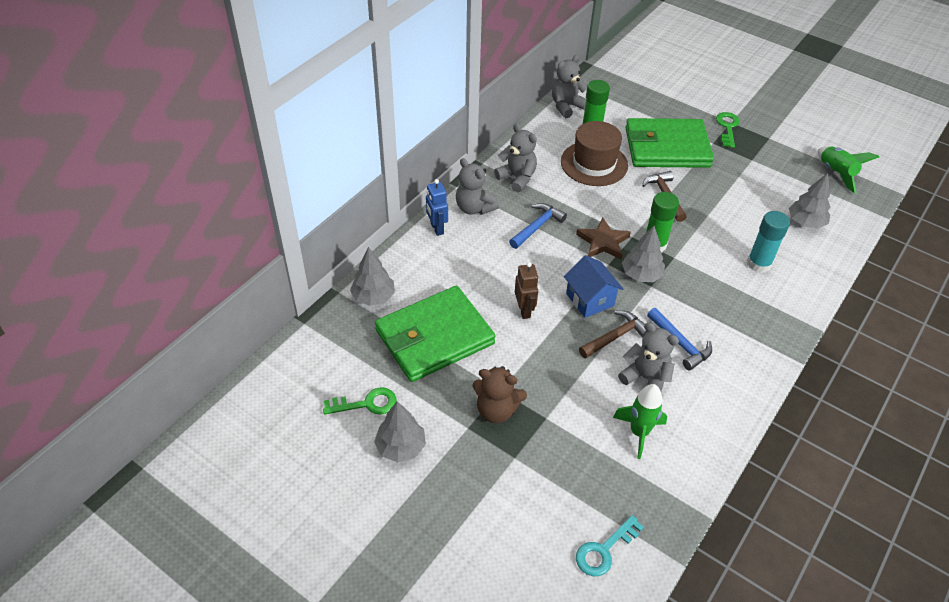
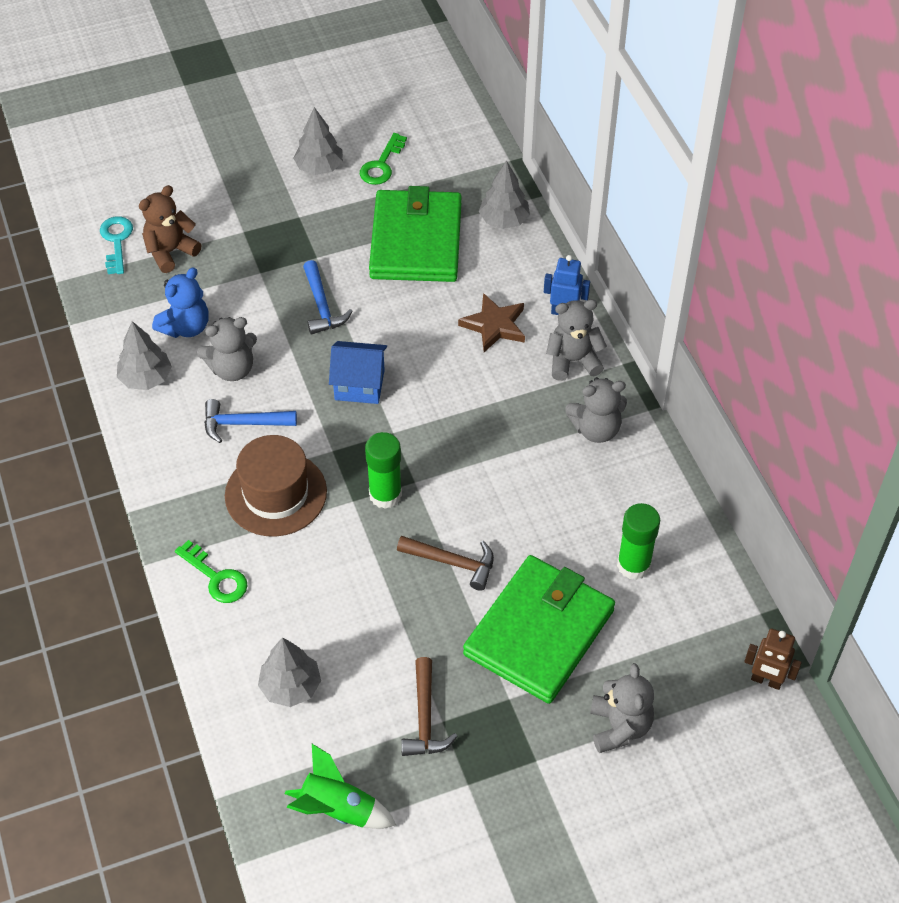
camera: 125 degrees right, 5 degrees up
(496, 410) = (298, 243): brown teddy bear -> brown teddy bear (170, 252)
(524, 310) = (391, 324): brown robot -> brown robot (766, 680)
(537, 227) = (499, 401): blue hammer -> blue hammer (322, 306)
(566, 106) = (706, 569): grey teddy bear -> grey teddy bear (619, 727)
(594, 163) = (566, 525): brown hat -> brown hat (276, 493)
(603, 242) = (428, 448): brown star -> brown star (494, 325)
(615, 337) = (297, 376): brown hammer -> brown hammer (425, 718)
(639, 432) = (186, 327): green rocket -> blue teddy bear
(641, 275) = (354, 452): grey tree -> grey tree (146, 378)
(727, 127) = (527, 744): green key -> green key (216, 577)
(759, 264) = (275, 578): turquoise glue stick -> none

